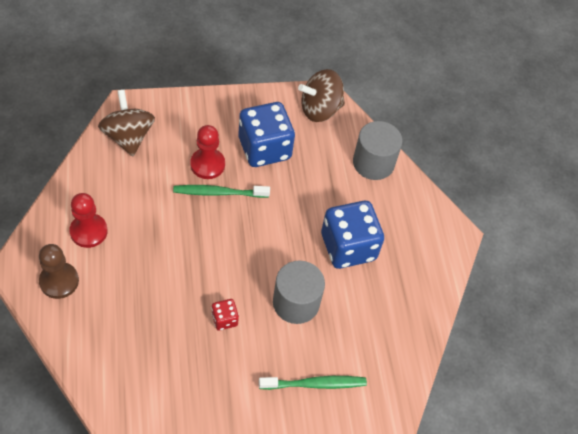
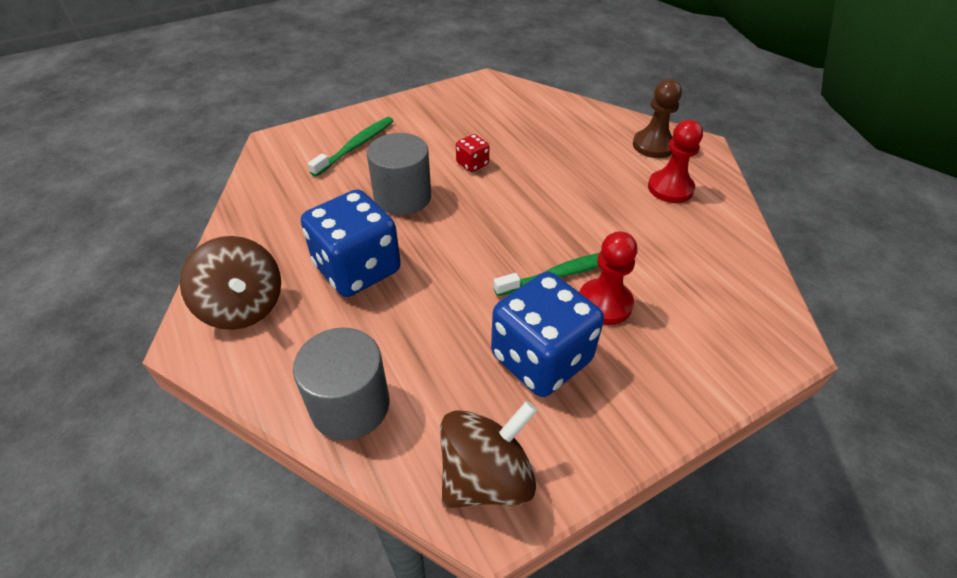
camera: 165 degrees right, 10 degrees down
(128, 136) = (738, 300): brown spinning top -> brown spinning top (243, 307)
(315, 384) = (356, 146): green toothbrush -> green toothbrush turned 150 degrees clockwise

